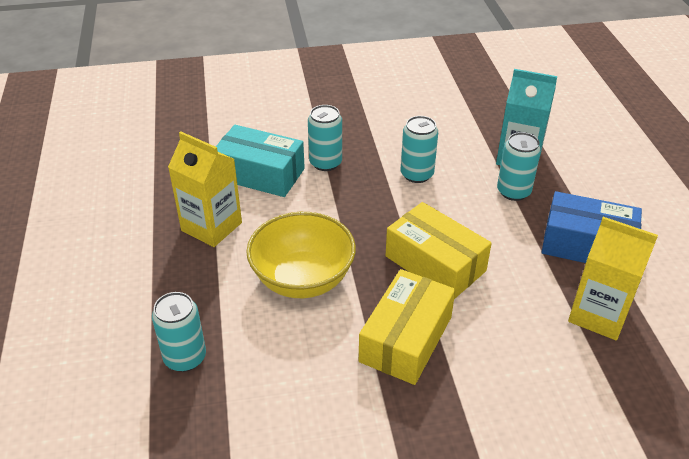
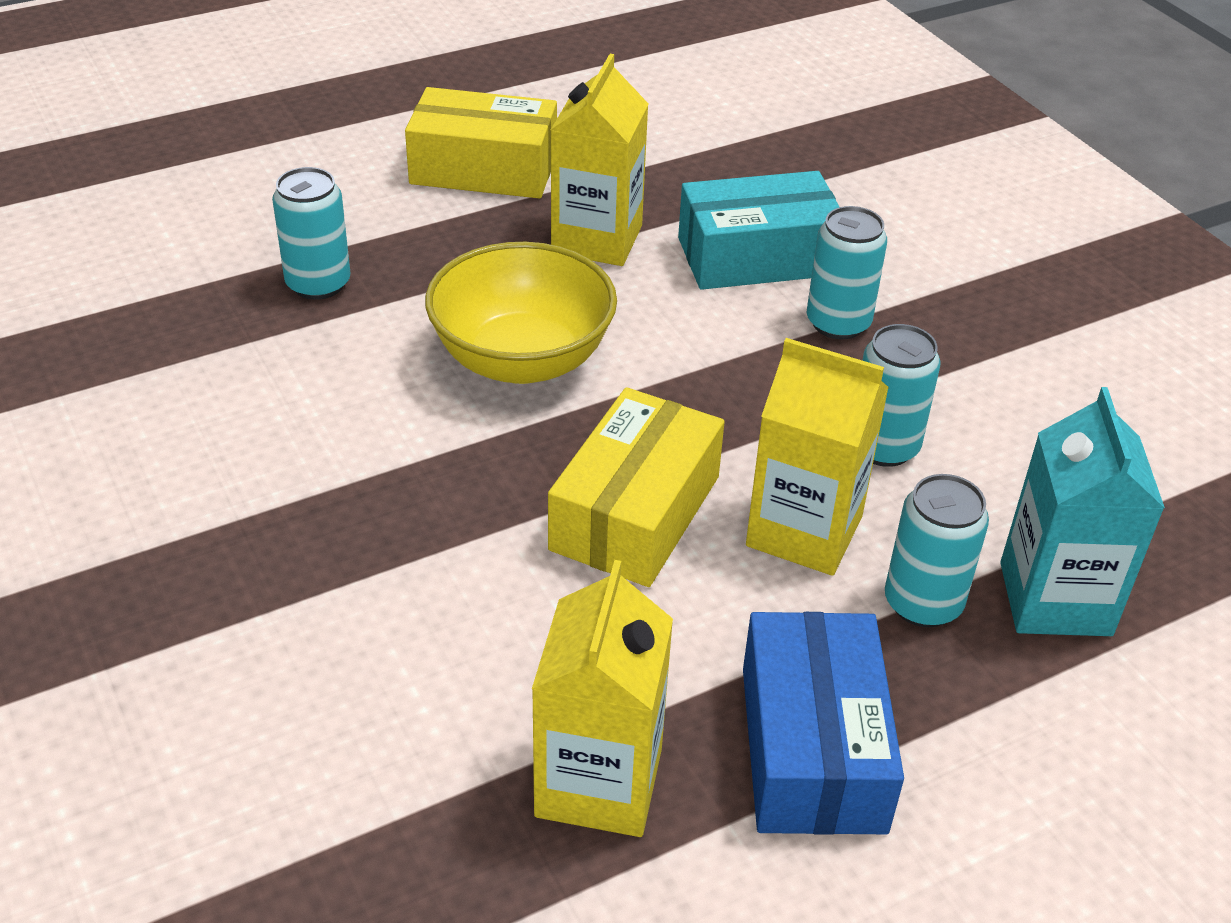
camera: 70 degrees right, 0 degrees up
(260, 174) = (757, 256): turquoise box -> turquoise box turned 75 degrees clockwise
(406, 339) = (432, 504): yellow box -> yellow box (484, 169)
(463, 213) = (804, 531): none -> yellow carton

